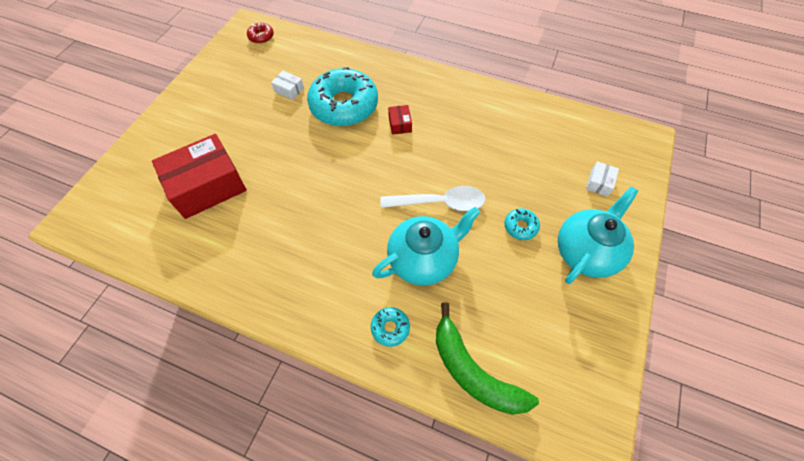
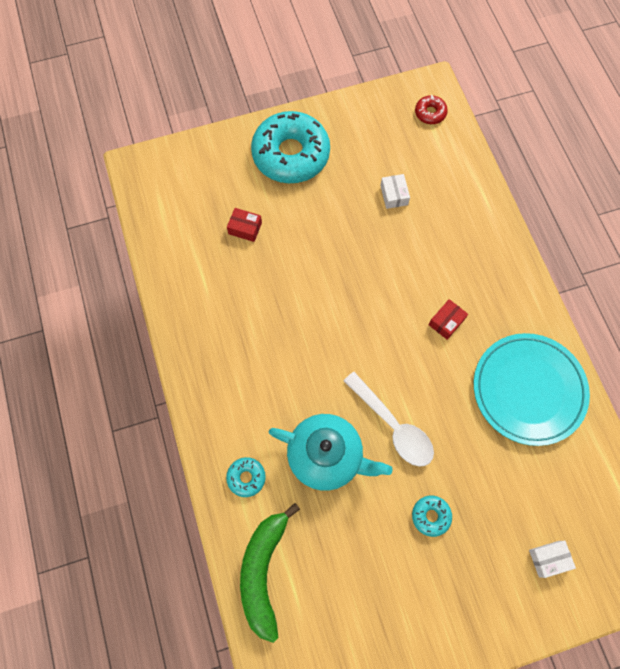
camera: 50 degrees right, 10 degrees up
(207, 186) = (245, 228): red box -> red box, size x0.42
(344, 105) = (421, 256): turquoise donut -> turquoise donut (291, 154)
(483, 116) = (528, 390): none -> turquoise plate
(586, 251) = (456, 595): turquoise teapot -> none

